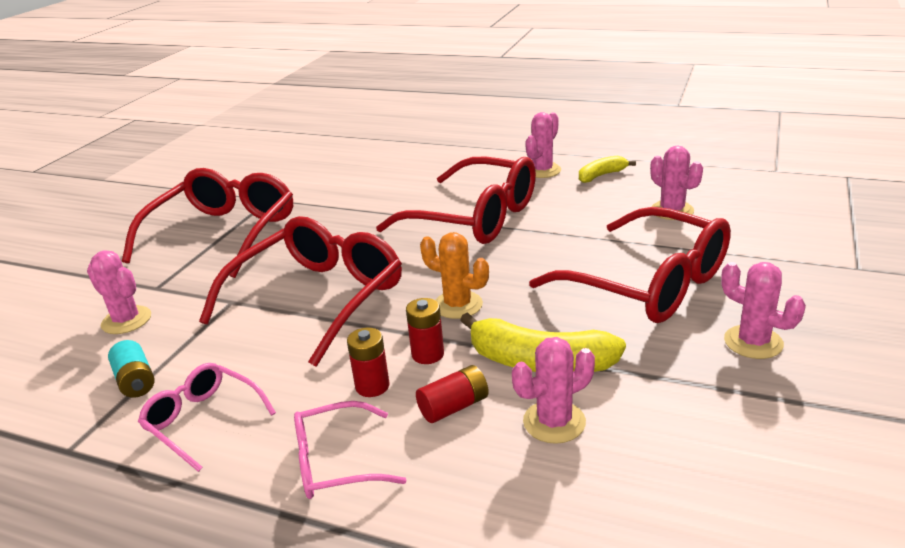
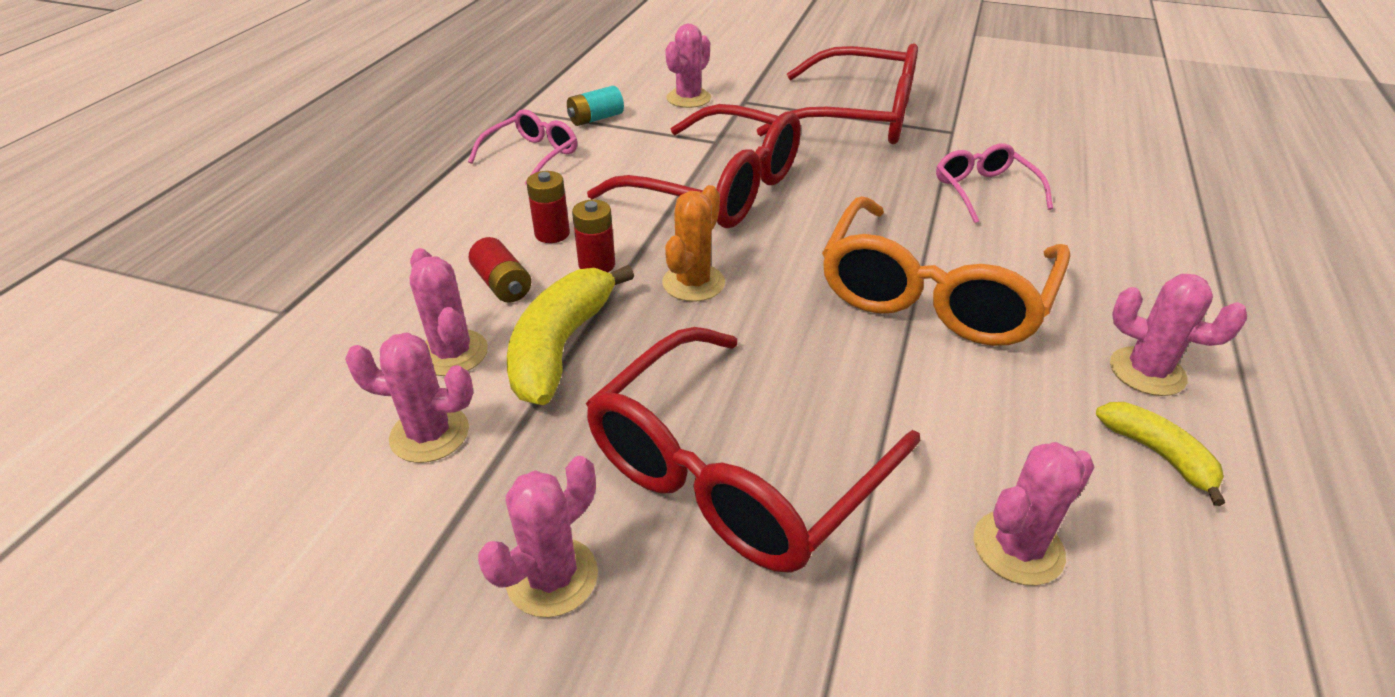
camera: 85 degrees right, 10 degrees up
(335, 462) = (452, 223): pink glasses -> pink glasses (984, 191)
(475, 218) = (933, 294): red glasses -> orange glasses
(652, 417) = (429, 434): none -> pink cactus

